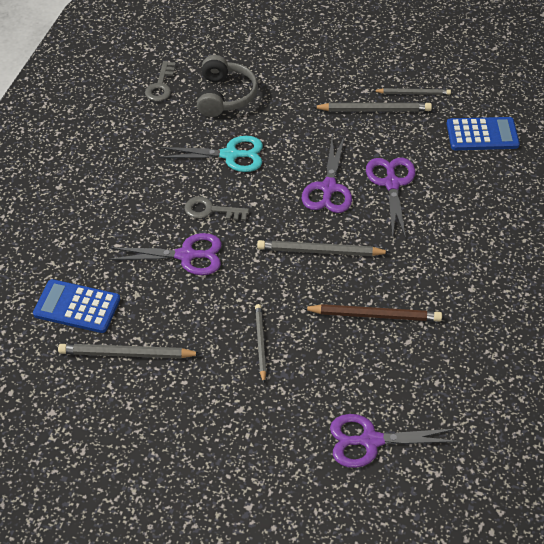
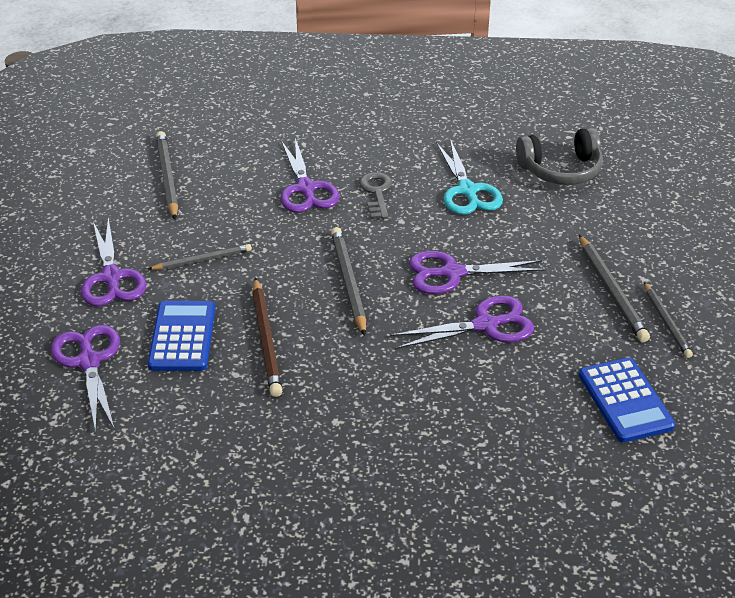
camera: 75 degrees right, 10 degrees down
(77, 306) = (217, 137): blue calculator -> blue calculator (182, 337)
(160, 86) = (548, 123): grey key -> none
(263, 414) = (111, 277): none -> purple scissors

